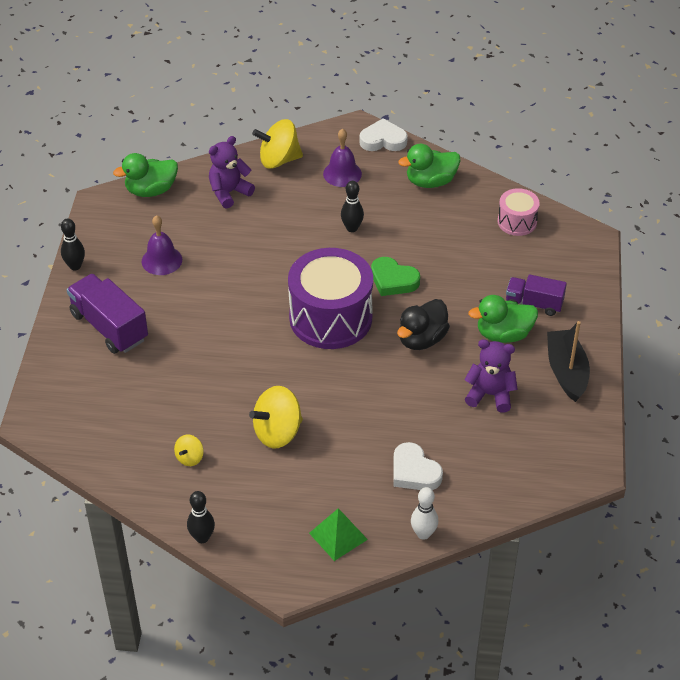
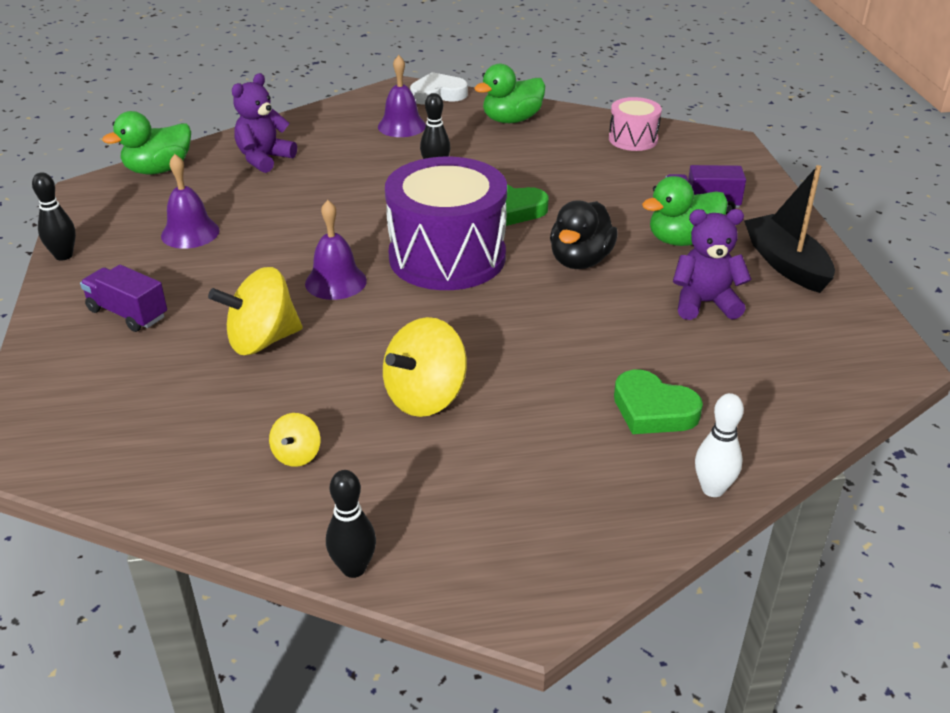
camera: 15 degrees left, 10 degrees down
(109, 327) = (128, 313): purple truck -> purple truck, size x0.64
(248, 325) = (335, 282): none -> purple bell
(279, 160) = (318, 124): yellow spinning top -> yellow spinning top (262, 340)
(338, 536) = (581, 519): green pyramid -> none
(414, 472) = (653, 410): white heart -> green heart

